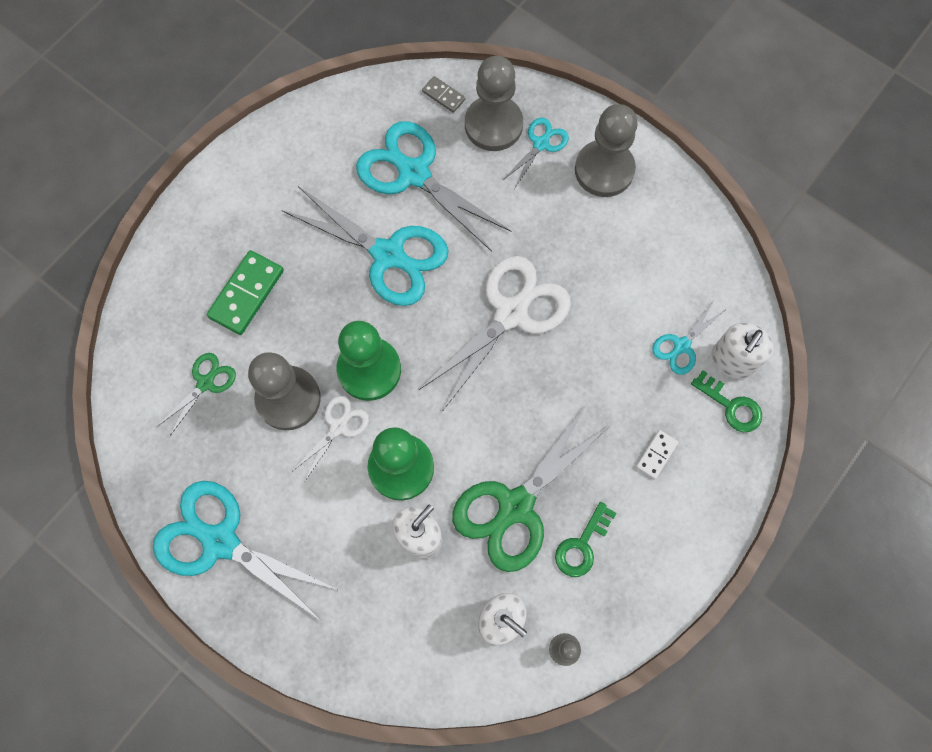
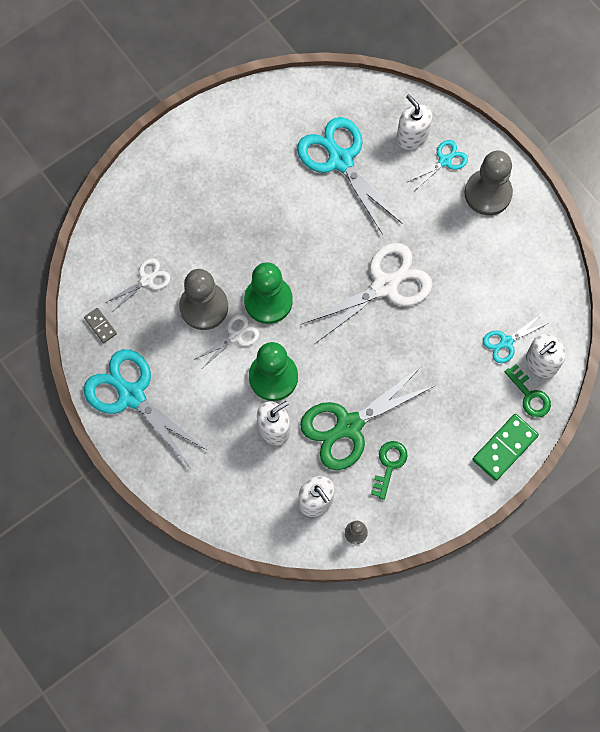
camera: 15 degrees right, 0 degrees up
(205, 383) = (146, 280): green scissors -> white scissors
(246, 294) = (191, 221): green domino -> green domino (504, 447)
(388, 255) = (304, 218): turquoise scissors -> none
(443, 95) = (380, 104): grey domino -> grey domino (100, 326)
(493, 125) = (412, 137): grey pawn -> white soap dispenser
(582, 545) = (389, 465): green key -> green key turned 150 degrees clockwise
(656, 455) = (463, 416): white domino -> none

